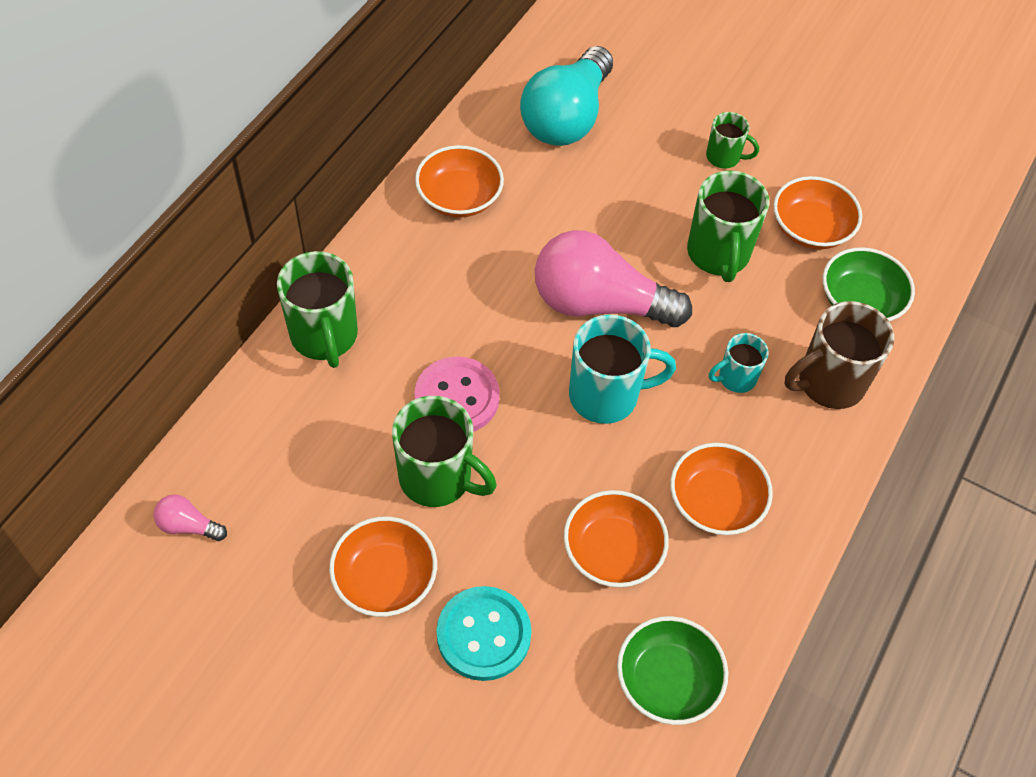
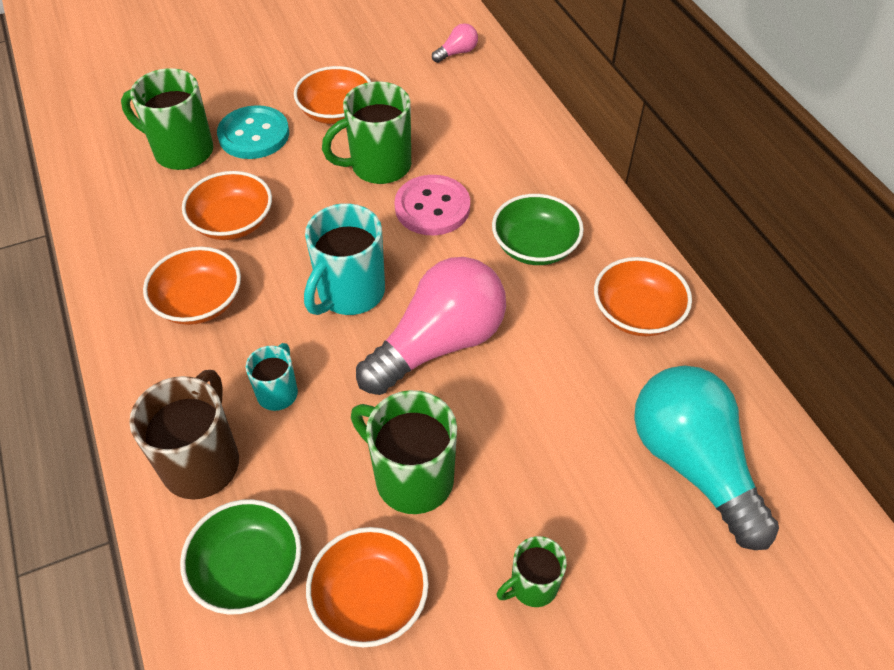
camera: 130 degrees right, 5 degrees down
(324, 336) = (550, 165): green mug -> green mug (181, 151)
(667, 680) = (127, 198): green bowl -> green bowl (535, 246)

